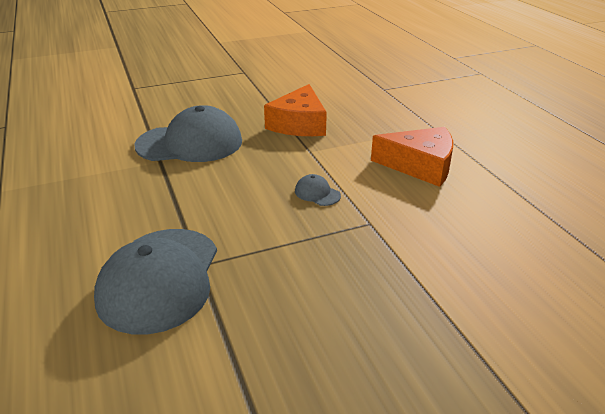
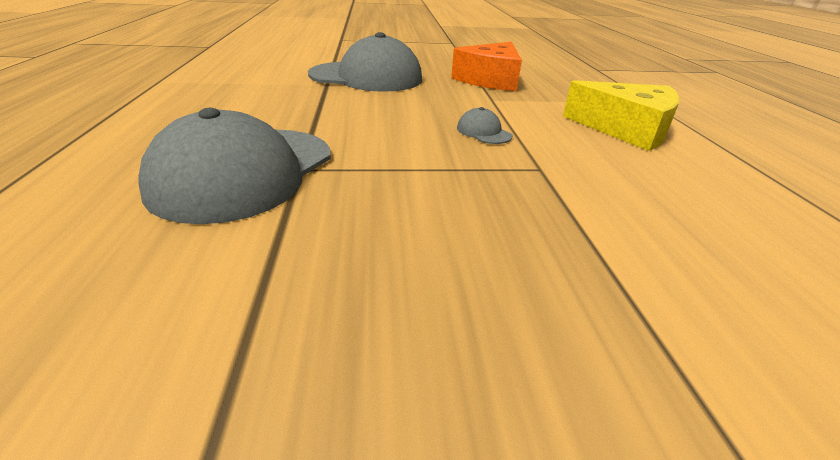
camera: 15 degrees right, 0 degrees up
(420, 166) = (626, 129): orange cheese -> yellow cheese

